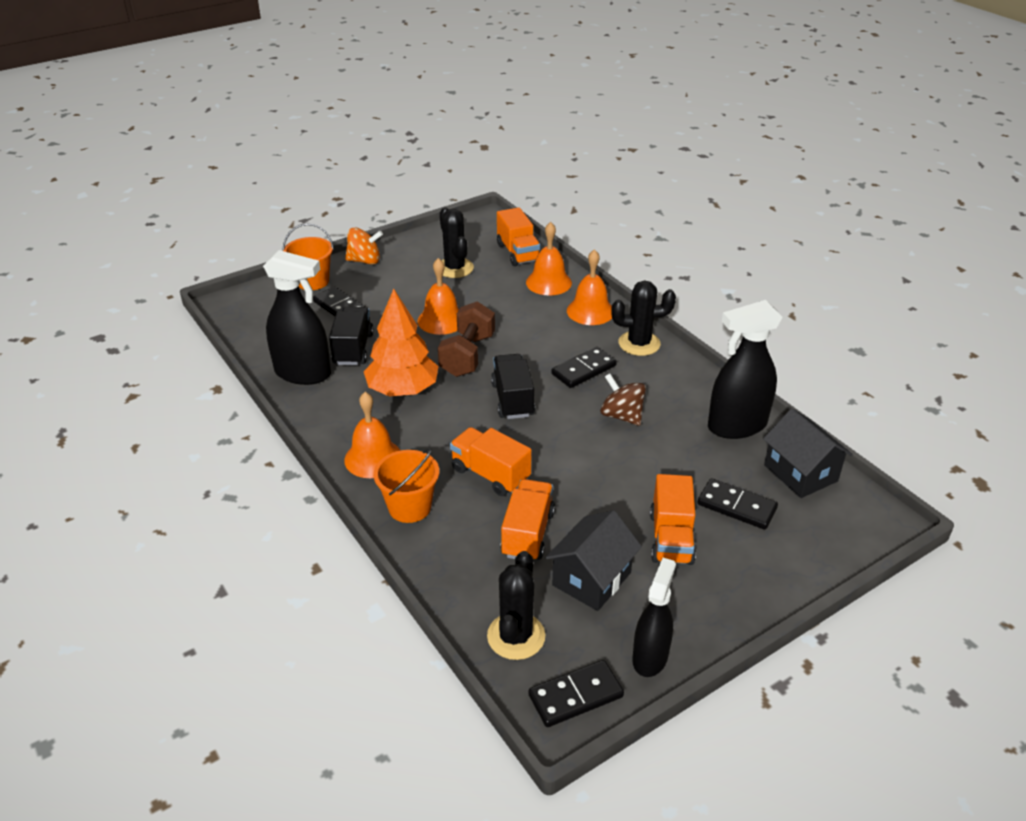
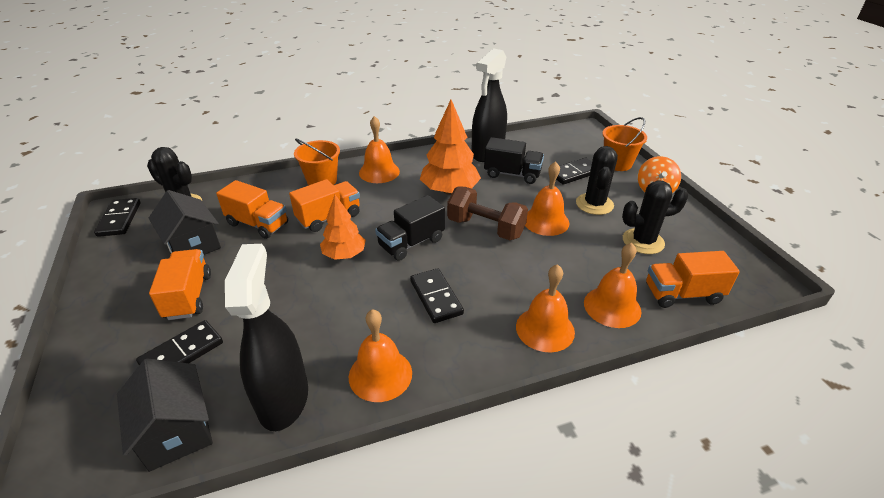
camera: 105 degrees right, 0 degrees up
(512, 399) = (411, 243): black truck -> black truck turned 135 degrees clockwise
(552, 442) = (344, 255): none -> orange tree
(621, 416) = (353, 307): brown spinning top -> none
(639, 343) = (468, 356): black cactus -> black cactus (594, 204)
(650, 657) = (107, 255): black spray bottle -> none
(671, 538) = (188, 296): orange truck -> orange truck turned 60 degrees clockwise
(683, 382) = (380, 374): none -> orange bell
(800, 473) = (176, 431): black house -> black house turned 75 degrees clockwise

